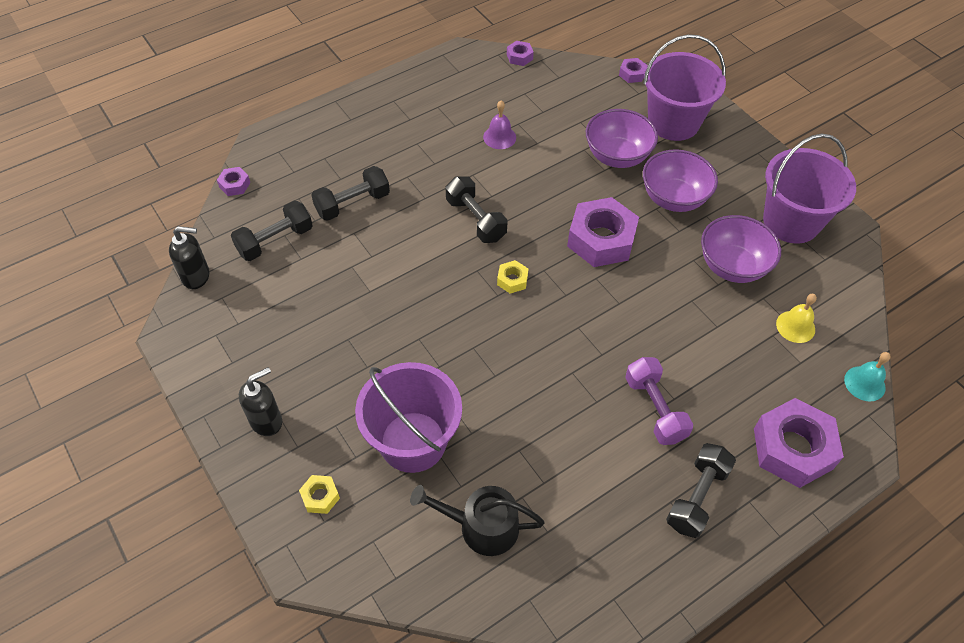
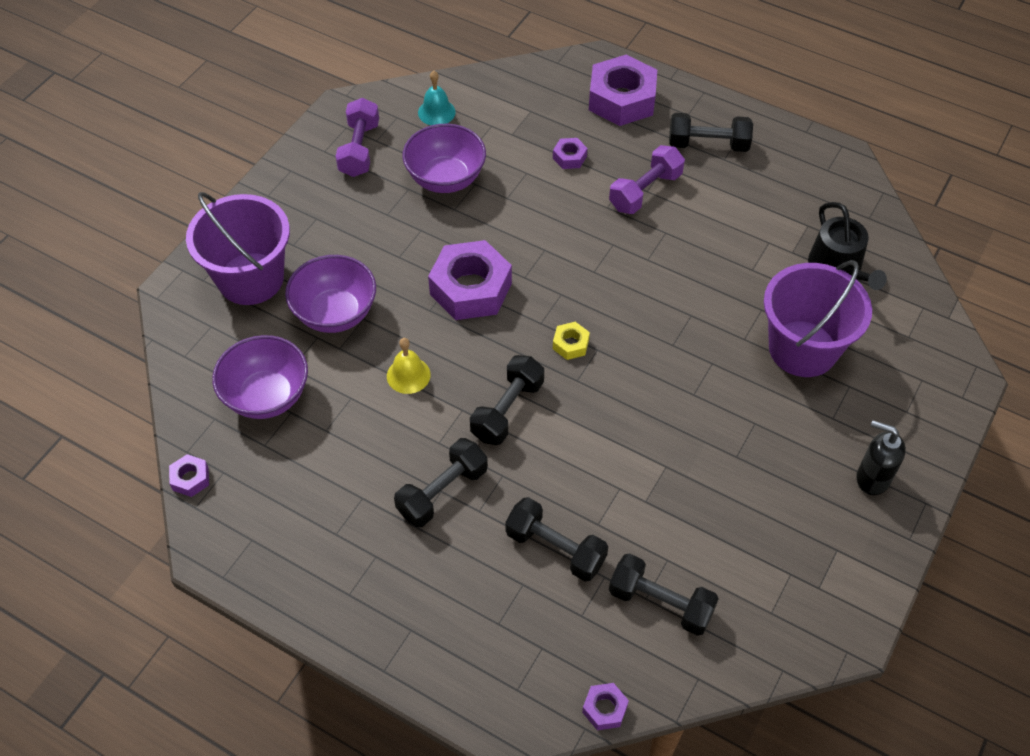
camera: 115 degrees left, 0 degrees up
(196, 276) = (764, 660): black soap dispenser -> none
(320, 496) = (904, 394): yellow nut -> none
(433, 163) = (442, 492): none -> black dumbbell
(499, 137) = (360, 440): purple bell -> none
(632, 74) = (176, 343): purple nut -> purple nut (569, 157)
(673, 198) = (376, 246): purple bowl -> purple bowl (267, 396)
(791, 221) = (359, 149): purple bucket -> purple dumbbell
(795, 326) = (492, 121): yellow bell -> yellow bell (408, 375)
(864, 383) = (526, 69): turquoise bell -> turquoise bell (436, 112)

